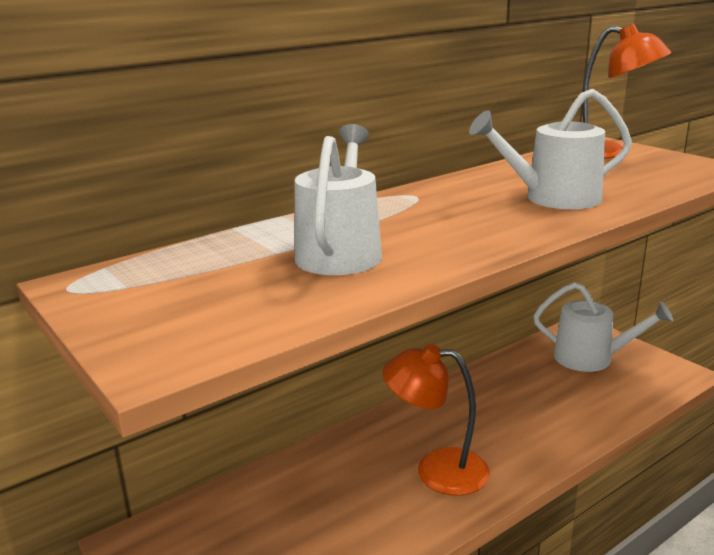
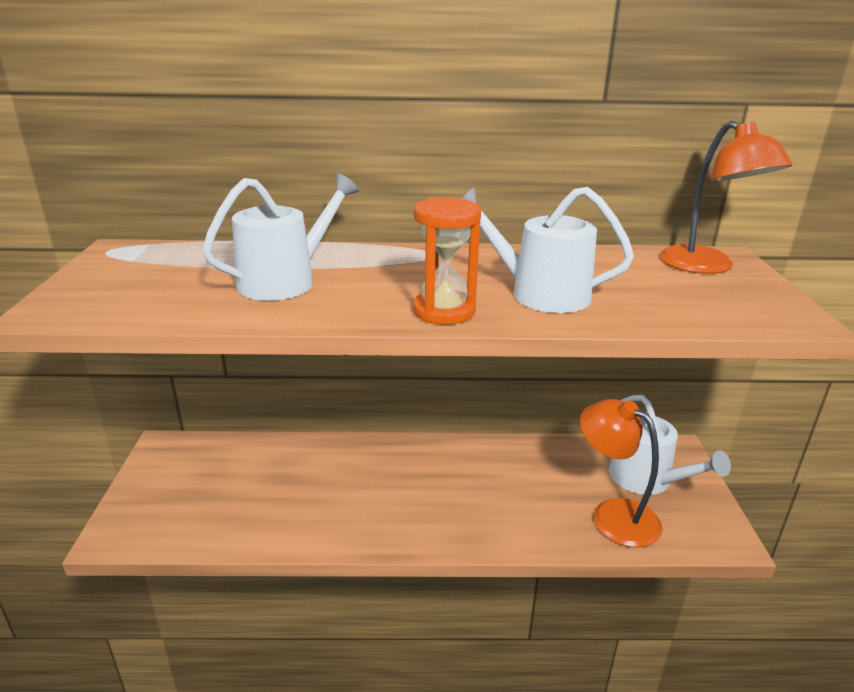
camera: 35 degrees right, 5 degrees up
(436, 470) = (388, 502): orange lamp -> orange lamp (613, 514)
(521, 230) = (444, 311): none -> orange hourglass

